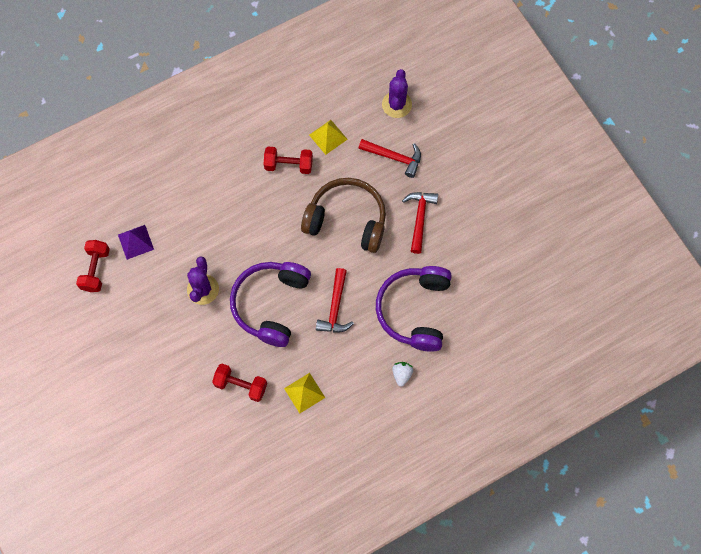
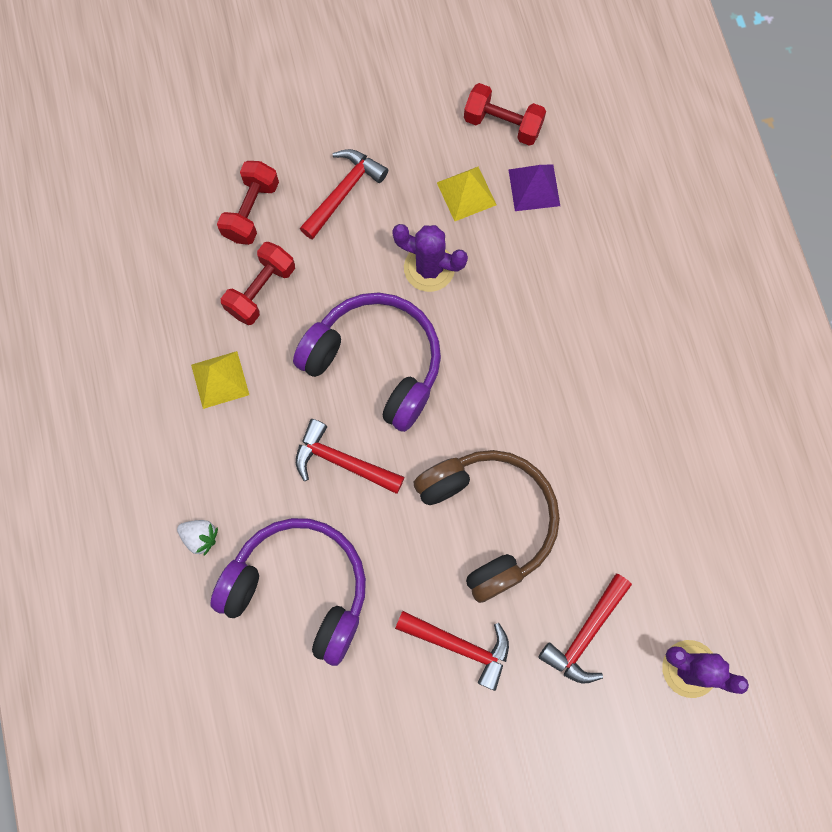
camera: 105 degrees right, 5 degrees up
(163, 353) = (344, 192): none -> red hammer
(288, 165) = (612, 449): red dumbbell -> red dumbbell (251, 211)
(328, 137) = (651, 528): yellow pyramid -> yellow pyramid (466, 193)
(347, 220) = (489, 520): brown headphones -> brown headphones turned 60 degrees counterclockwise

